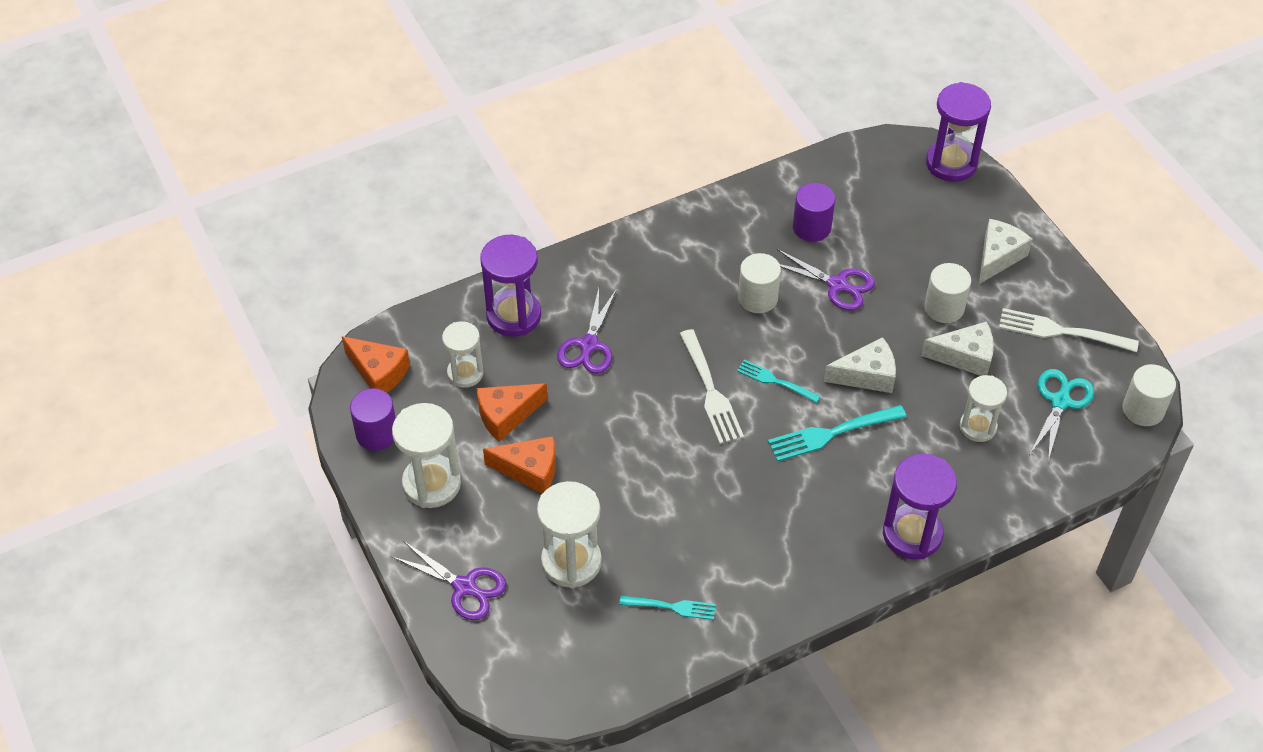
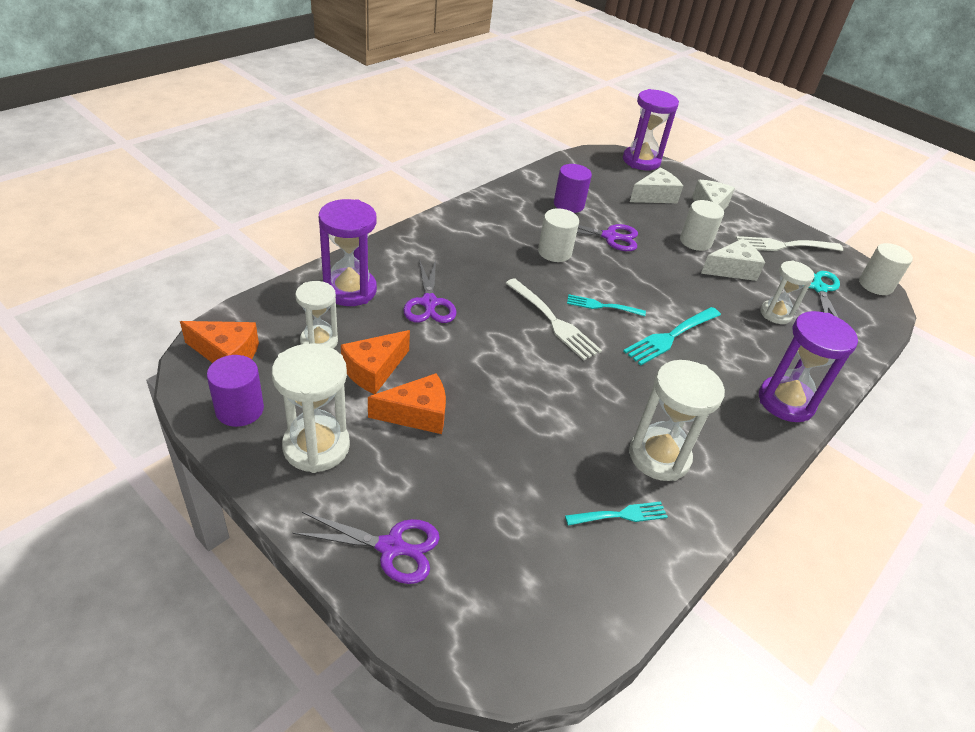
camera: 25 degrees left, 10 degrees down
(571, 562) = (497, 493): white hourglass -> white hourglass (659, 456)
(867, 375) = (670, 292): white cheese -> white cheese (655, 196)

